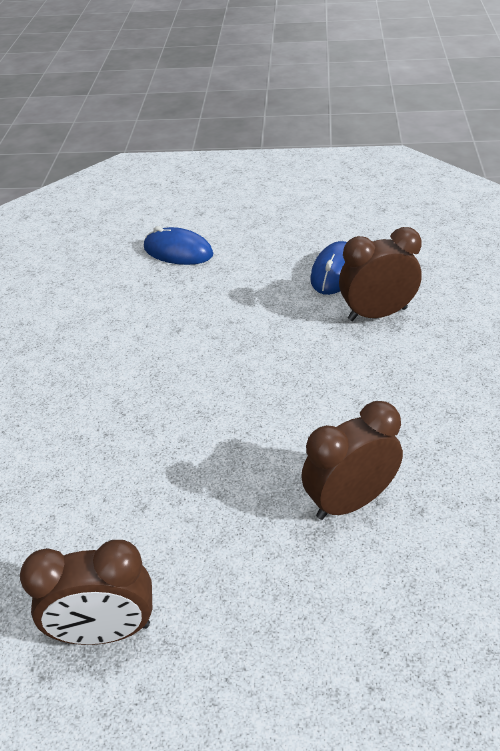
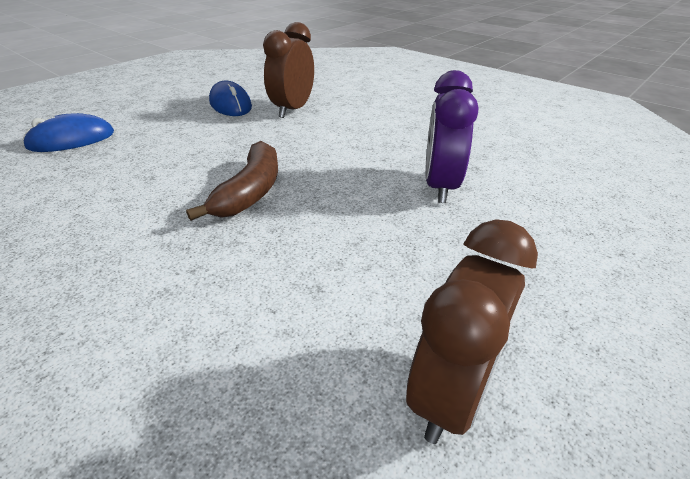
camera: 55 degrees left, 5 degrees down
(214, 393) = (250, 191): none -> brown banana
(350, 501) = (440, 186): brown clock -> purple clock

